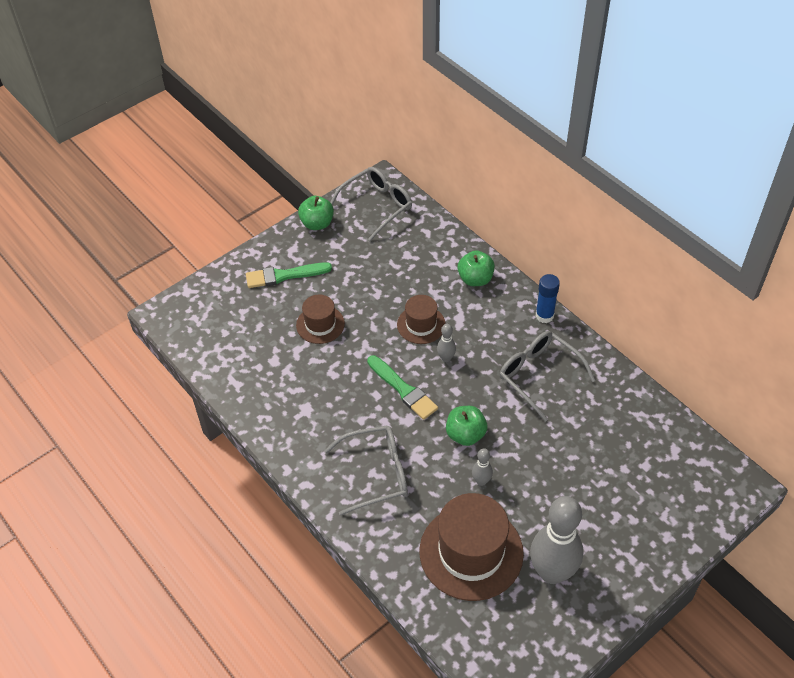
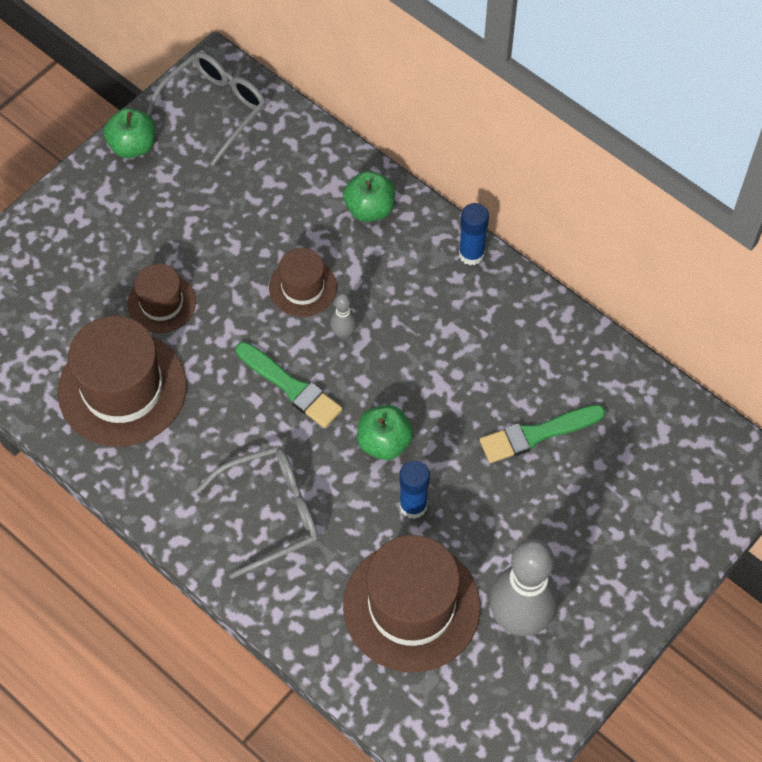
camera: 10 degrees left, 10 degrees up
(283, 377) = (122, 389): none -> brown hat
(284, 275) = (98, 233): green brush -> green brush (537, 434)
(481, 481) = (413, 506): grey bowling pin -> blue glue stick
(539, 375) = (473, 344): grey glasses -> none

